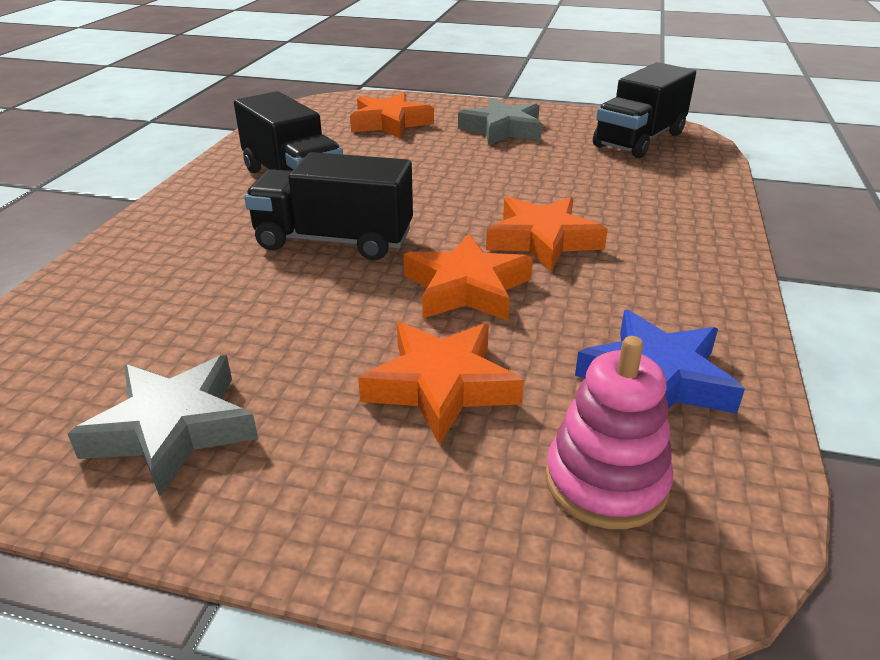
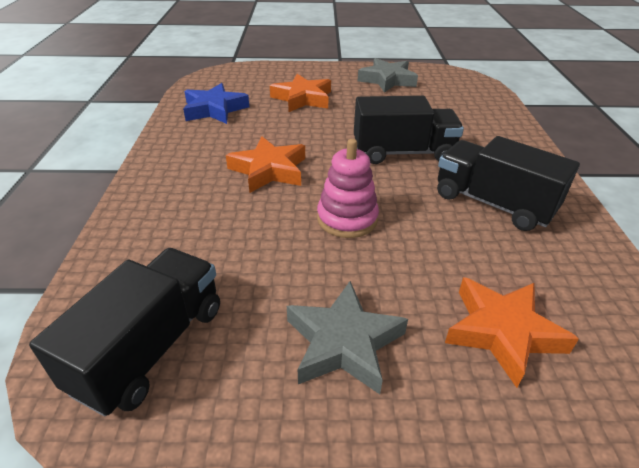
camera: 165 degrees right, 5 degrees up
(466, 288) = (307, 134): orange star -> none
(606, 482) = (240, 84): pink stacking toy -> pink stacking toy (347, 219)

